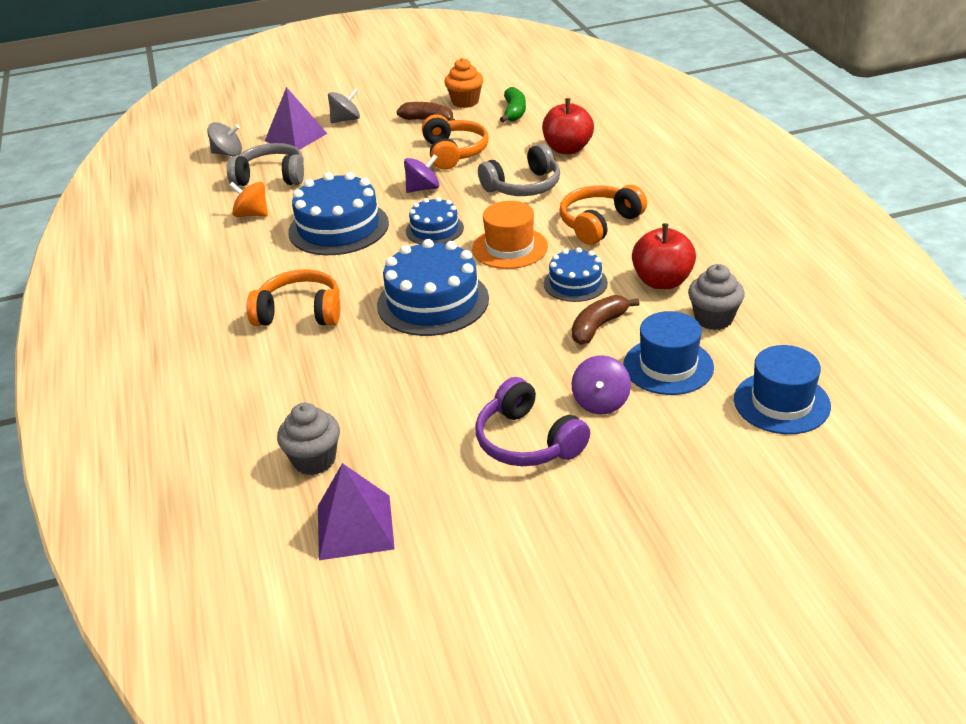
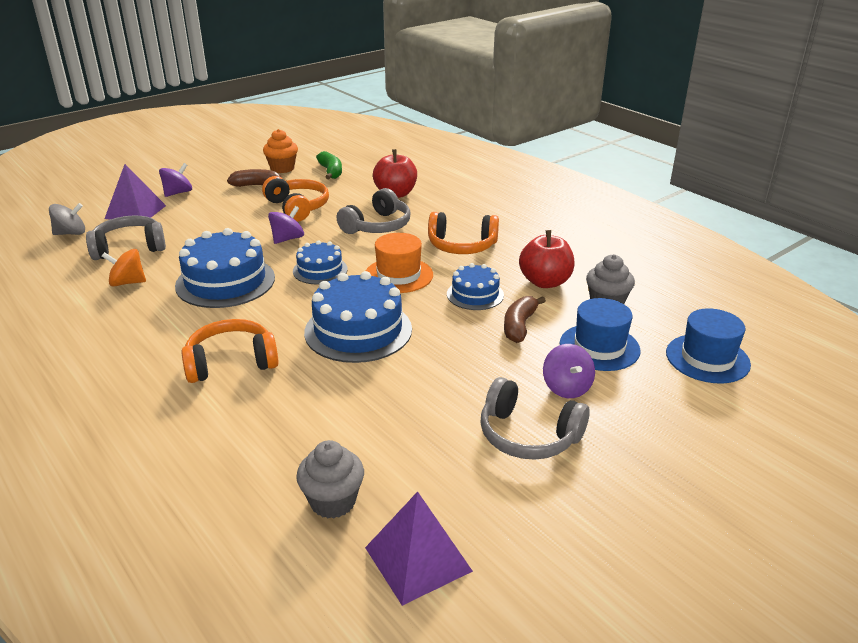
camera: 25 degrees left, 5 degrees down
(346, 120) = (178, 193): grey spinning top -> purple spinning top
(528, 441) = (528, 435): purple headphones -> grey headphones
(599, 223) = (462, 246): orange headphones -> orange headphones turned 105 degrees counterclockwise

